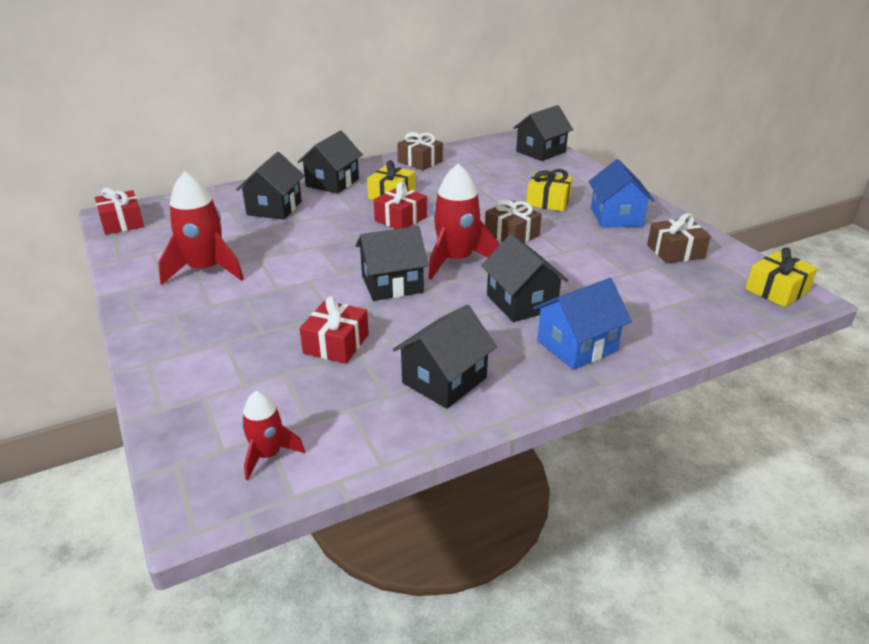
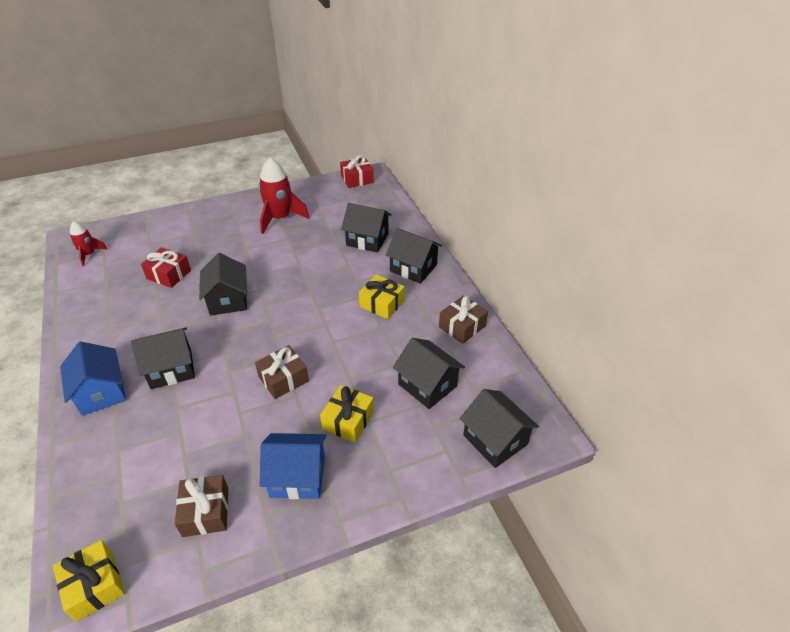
camera: 95 degrees right, 10 degrees up
(401, 219) = (332, 308): red gift -> none
(444, 380) = (106, 319): black house -> black house (427, 385)
(456, 260) = (249, 337): red rocket -> none

